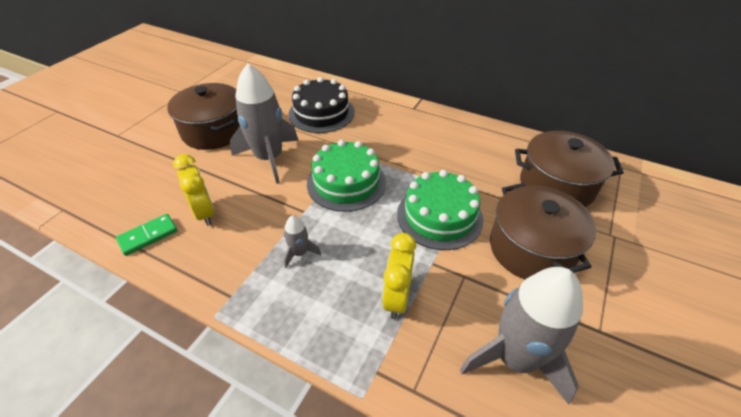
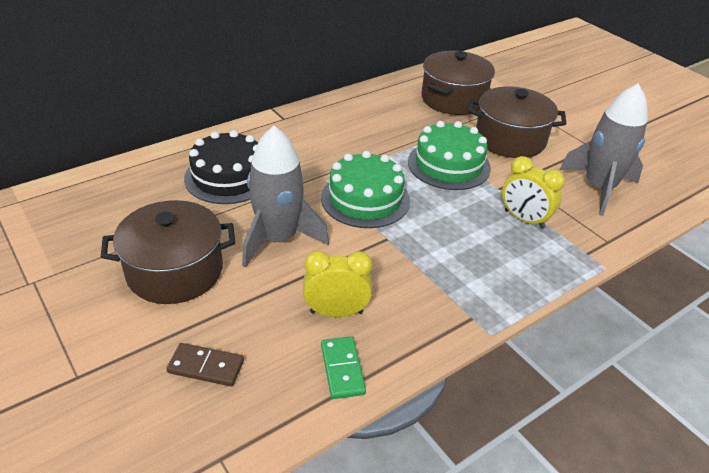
camera: 65 degrees left, 5 degrees down
(135, 175) = (206, 367): none -> brown domino
(299, 253) = (443, 257): grey rocket -> none

